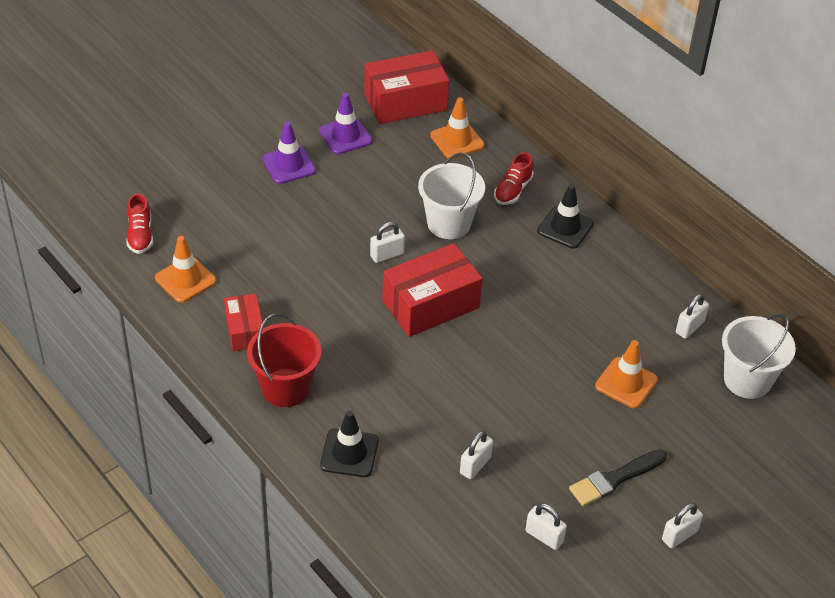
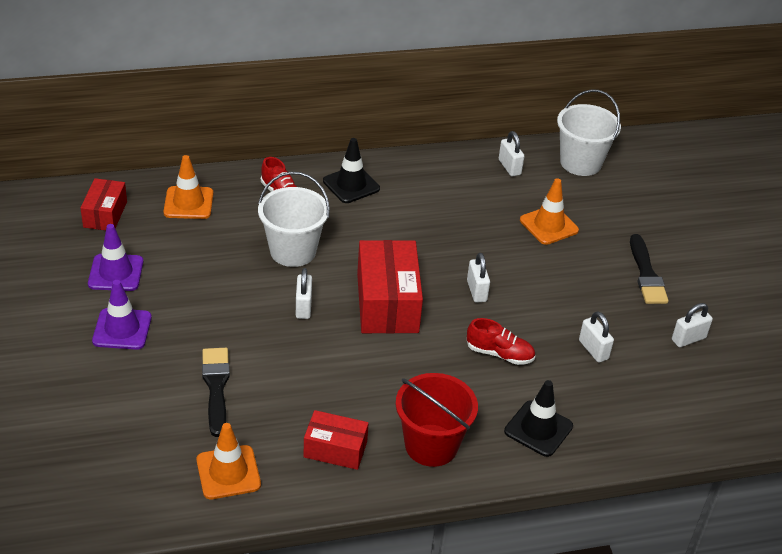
camera: 65 degrees left, 5 degrees down
(140, 235) = (131, 489): red shoe -> red shoe (499, 354)
(264, 239) = (216, 387): none -> black brush
(405, 102) = (105, 214): red box -> red box, size x0.58
(679, 535) = (718, 263): white padlock -> white padlock (476, 291)

